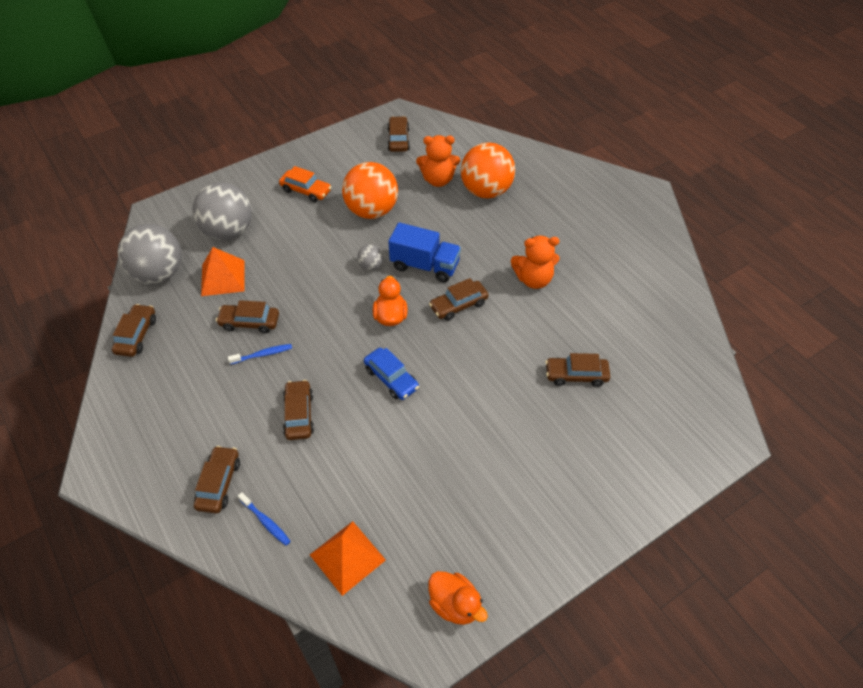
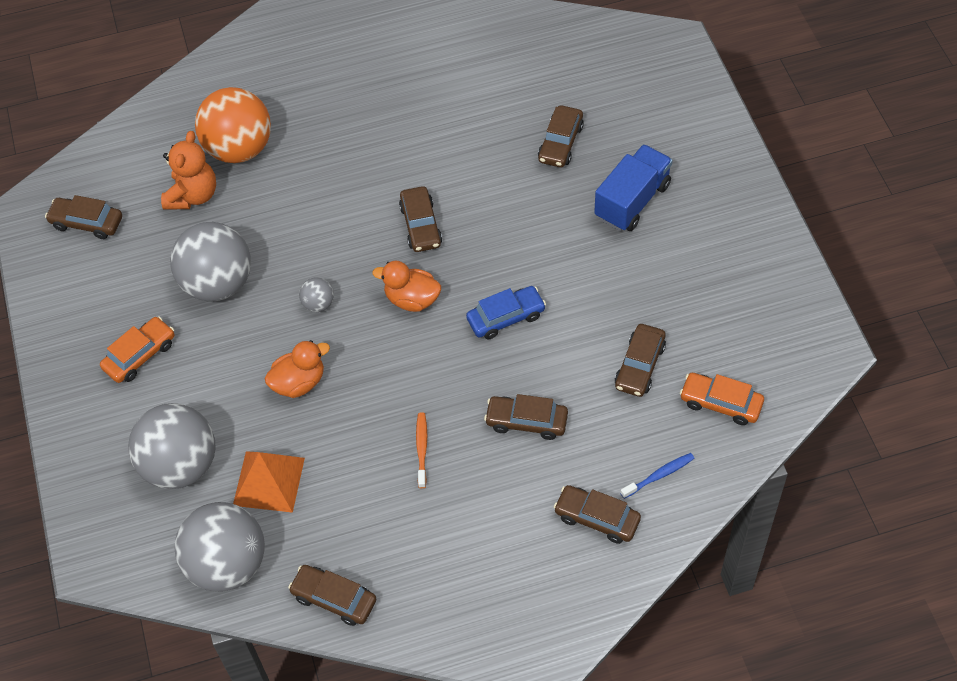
camera: 70 degrees left, 5 degrees up
(249, 322) = (362, 457): brown car -> brown car (639, 366)
(263, 354) = (422, 449): blue toothbrush -> orange toothbrush
(347, 557) = (720, 403): orange pyramid -> orange car
(371, 211) = (218, 283): orange ball -> grey ball
(425, 266) = (343, 245): blue truck -> blue truck (632, 201)
(455, 604) = (793, 319): orange duck -> orange duck (299, 382)
(533, 279) = (410, 141): orange teddy bear -> none

